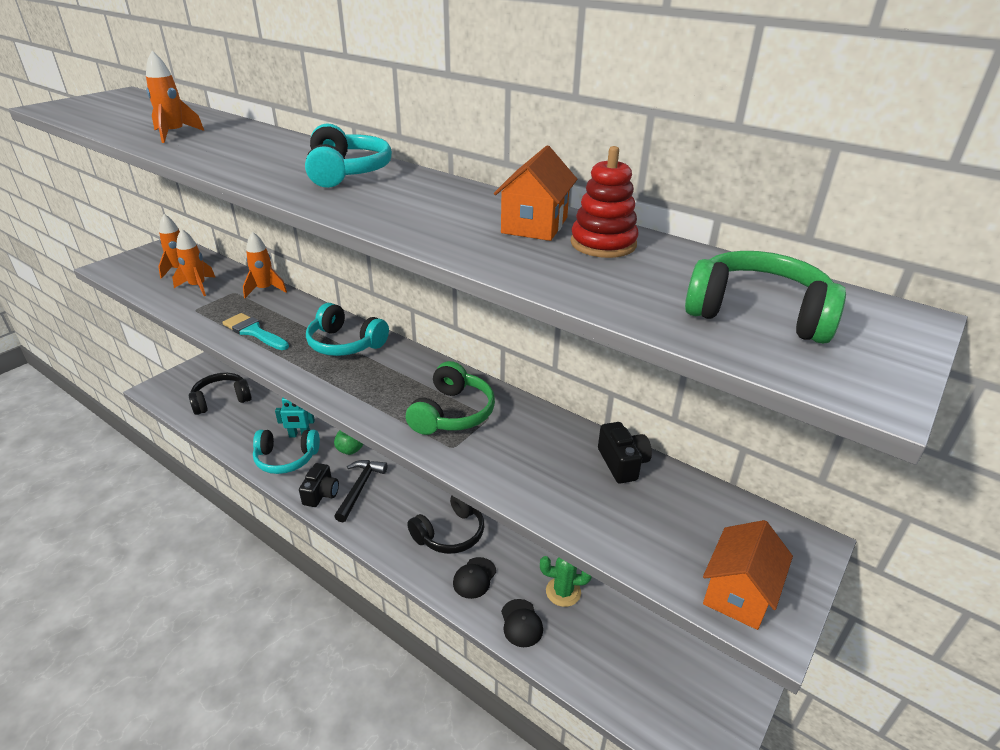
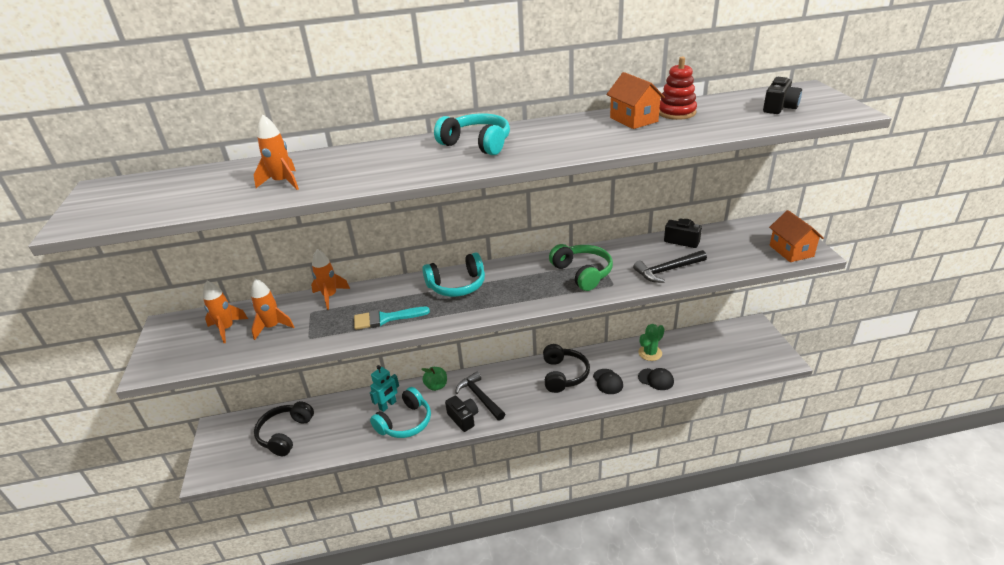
camera: 45 degrees left, 0 degrees up
(533, 480) = (667, 270): none -> black hammer
(757, 314) = (779, 108): green headphones -> black camera

